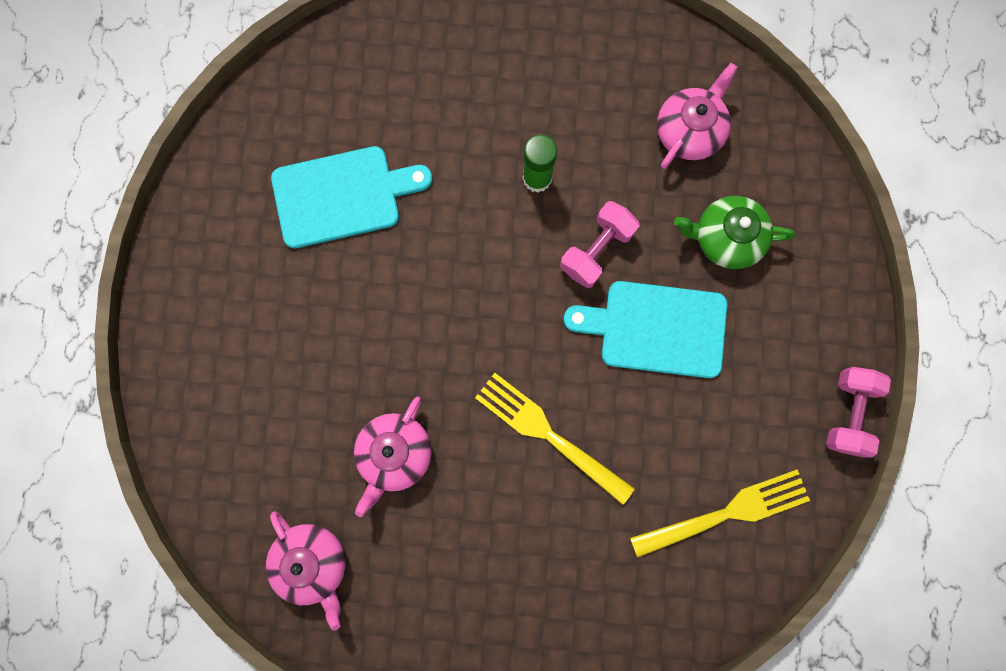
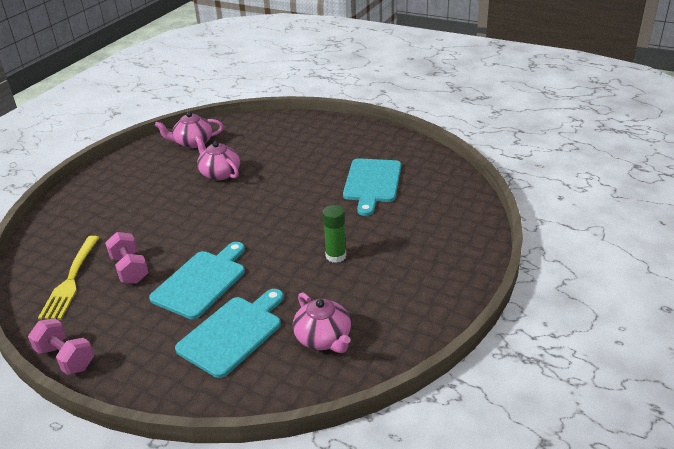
camera: 115 degrees right, 45 degrees down
(550, 435) = (180, 224): yellow fork -> none
(596, 250) = (271, 269): pink dumbbell -> pink dumbbell (130, 269)
(726, 238) = (233, 333): green teapot -> turquoise cutting board

